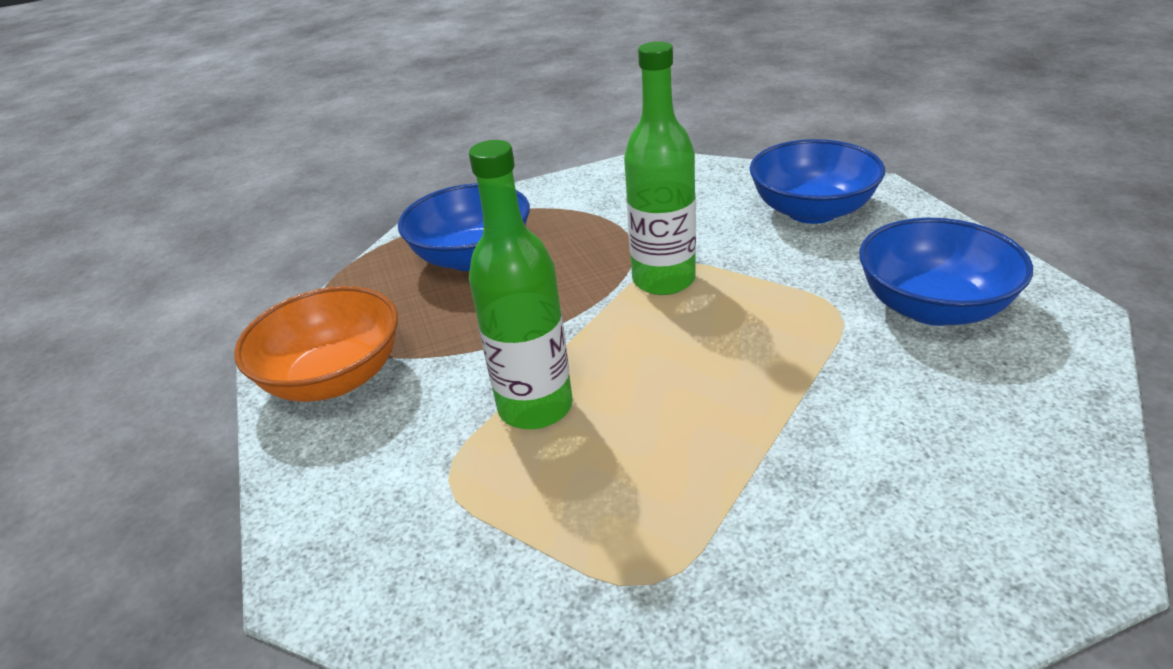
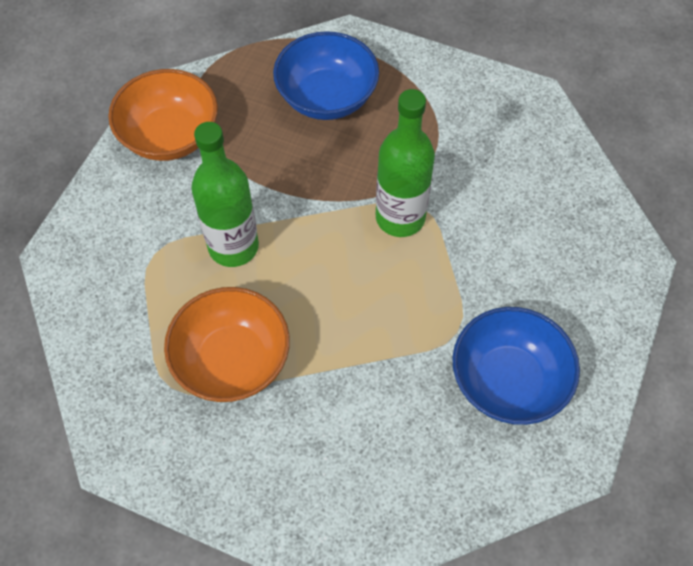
camera: 40 degrees right, 25 degrees up
(681, 496) = (232, 360): none -> orange bowl
(812, 211) = (564, 243): blue bowl -> none

